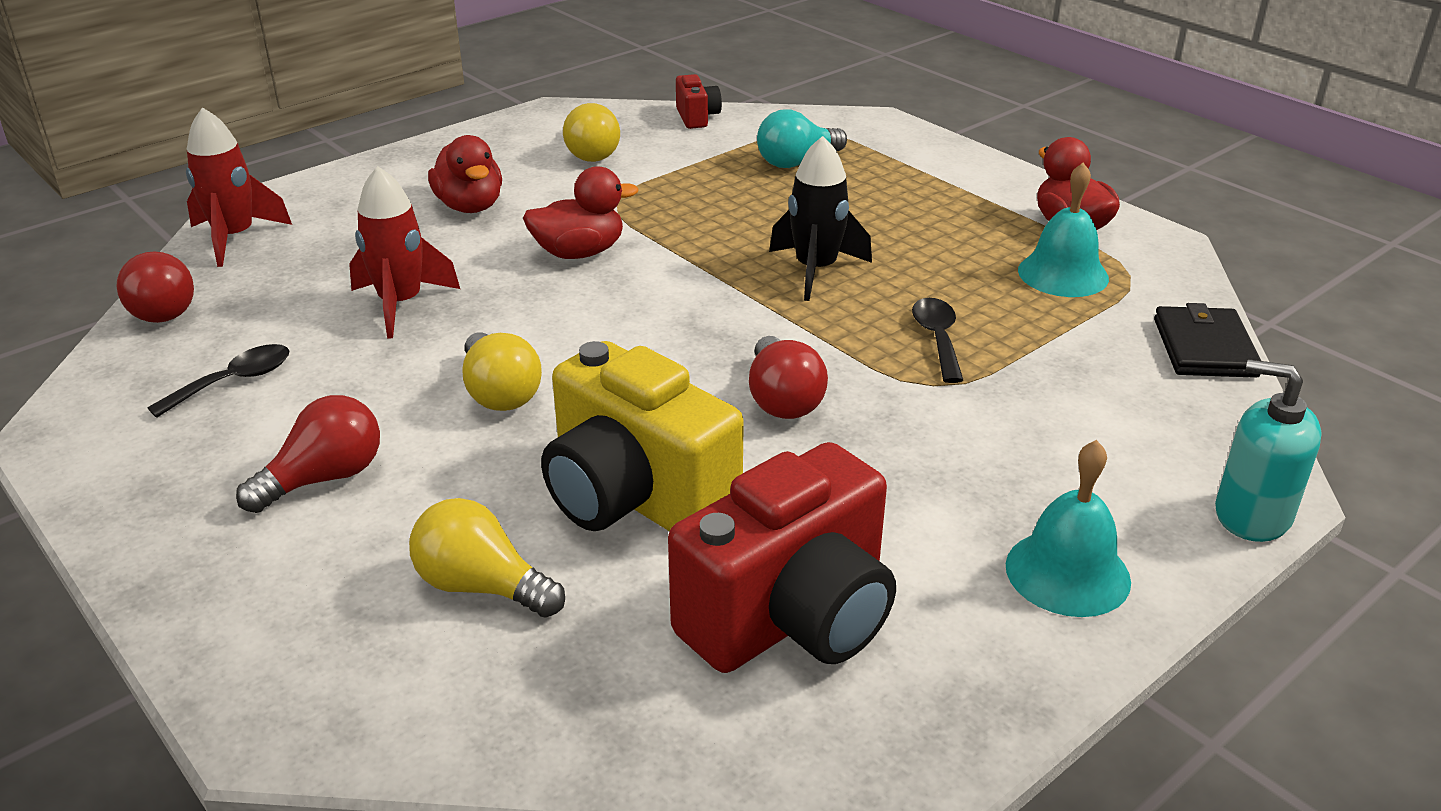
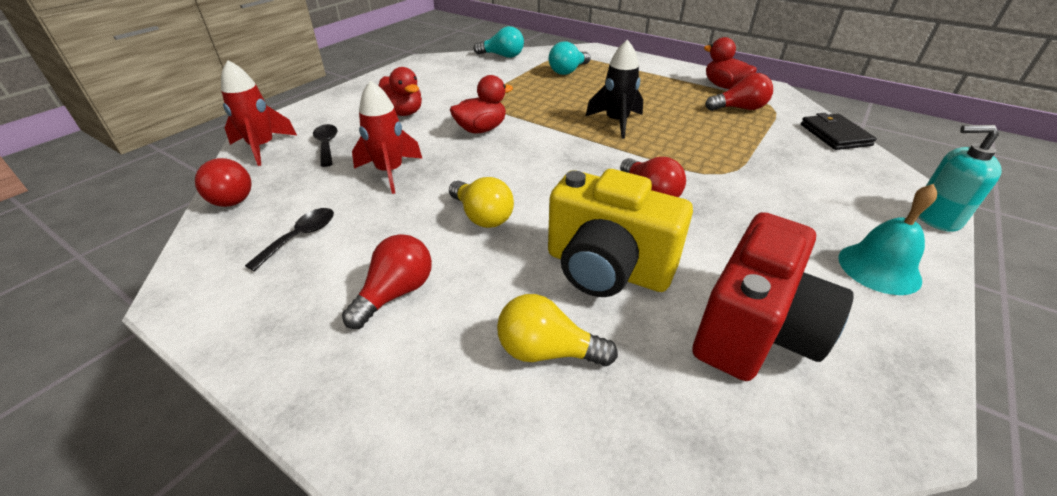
camera: 15 degrees left, 5 degrees up
(591, 152) = (456, 78): yellow light bulb -> none
(697, 117) = (502, 56): red camera -> turquoise light bulb
(937, 338) = (705, 148): black spoon -> black spoon (327, 145)
(1063, 274) = (739, 108): turquoise bell -> red light bulb

